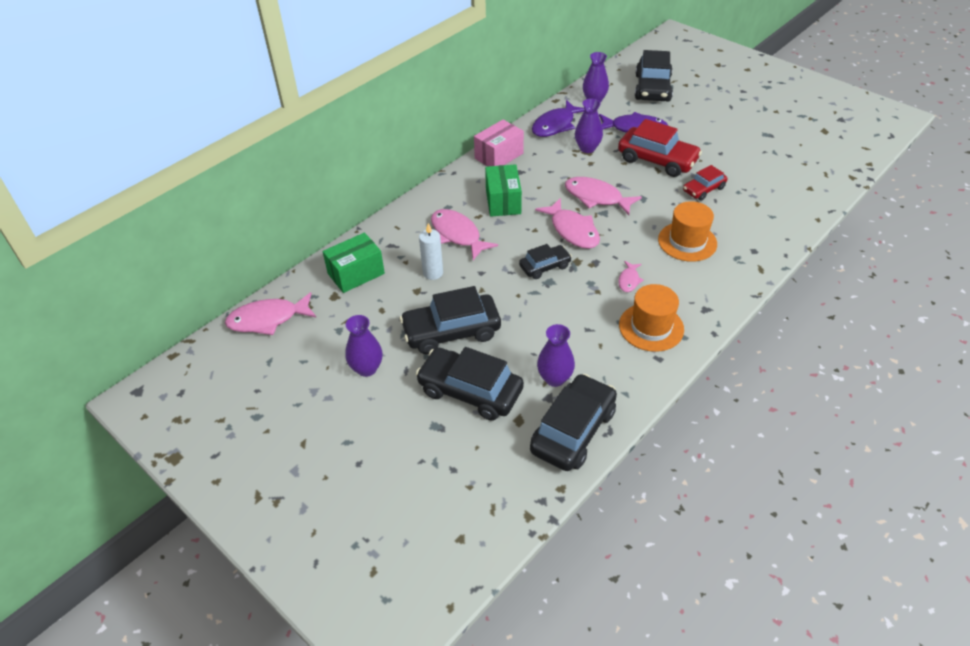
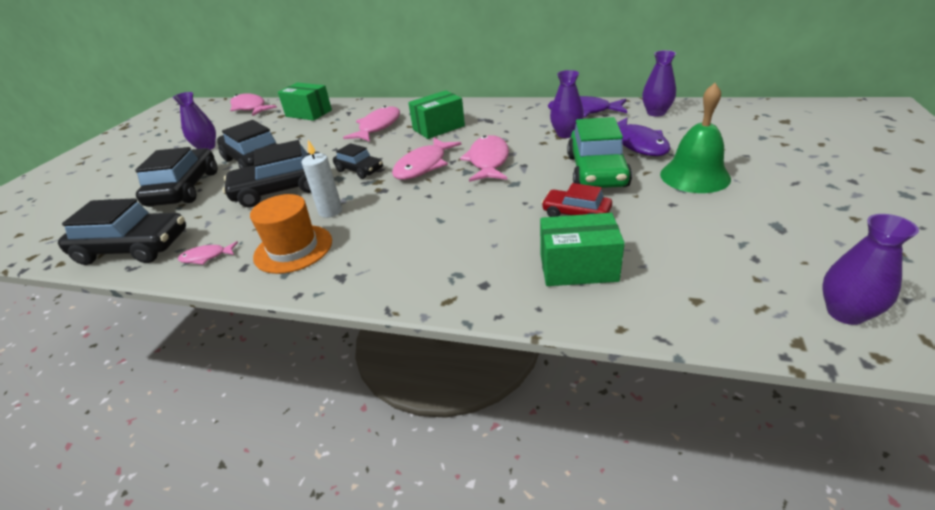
camera: 65 degrees right, 10 degrees down
(433, 273) = (324, 134): white candle -> white candle (330, 211)
(499, 156) = (502, 107): pink box -> none
(554, 378) = (204, 219): purple vase -> purple vase (845, 313)
(629, 280) = (364, 215): pink fish -> pink fish (206, 257)
(652, 88) = (736, 130): black car -> black car (281, 190)
(657, 160) = (597, 171): red car -> green car
(687, 241) = (460, 230): orange hat -> none
(696, 131) = (694, 176): none -> green bell
(760, 211) = (578, 267): none -> green box

